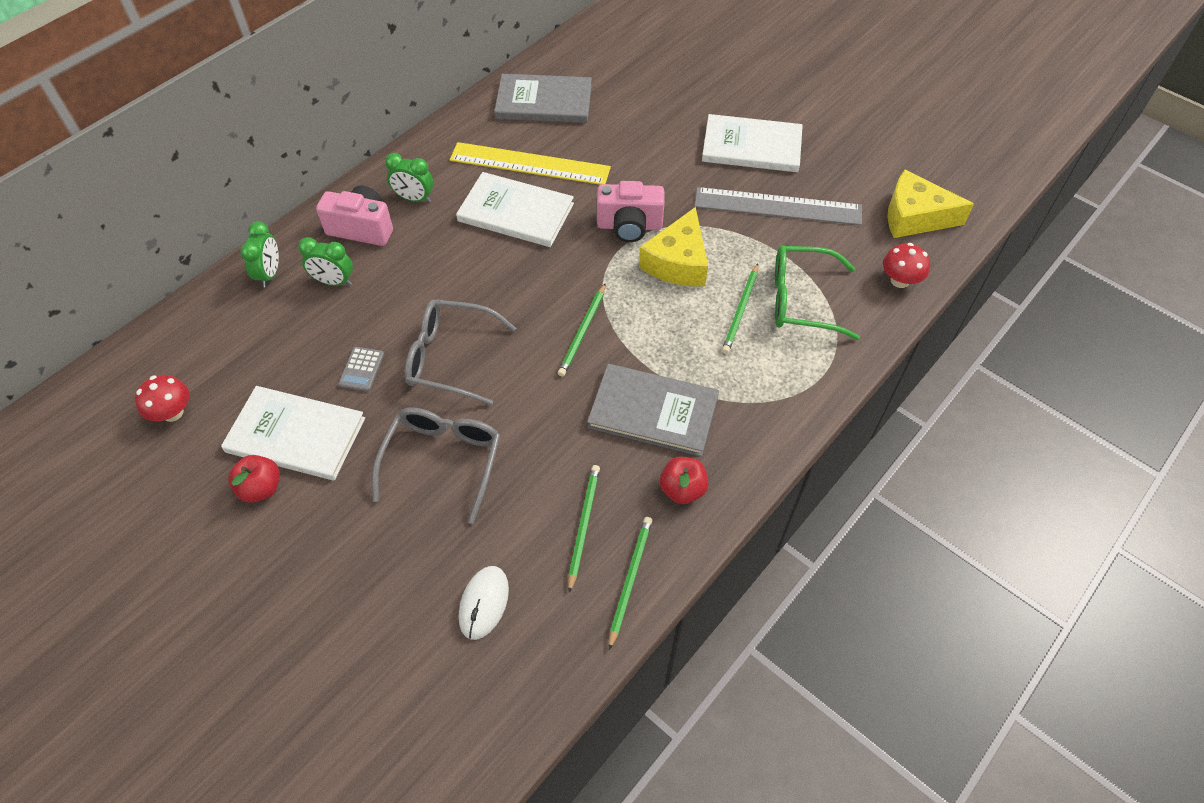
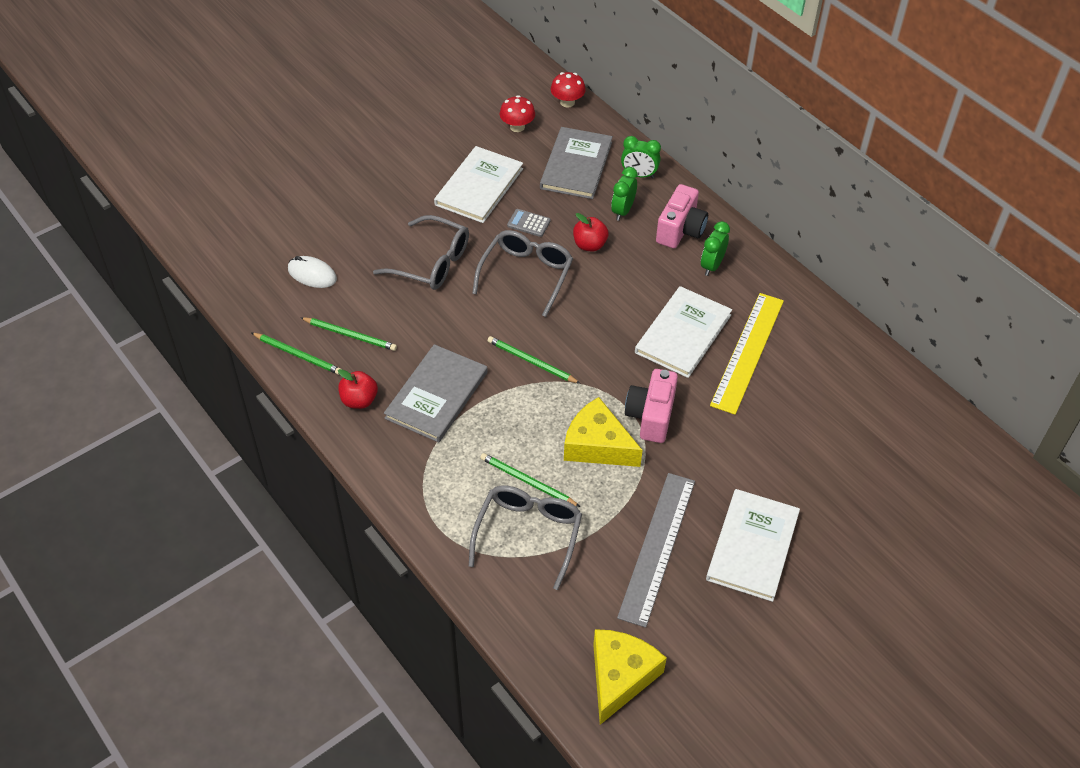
camera: 100 degrees right, 5 degrees down
(261, 488) = (440, 169): red apple -> red apple (589, 245)
(544, 102) = (841, 375): grey book -> grey book (576, 165)
(801, 300) = (528, 534): green glasses -> grey glasses
(900, 280) = (533, 630): red mushroom -> red mushroom (567, 102)

